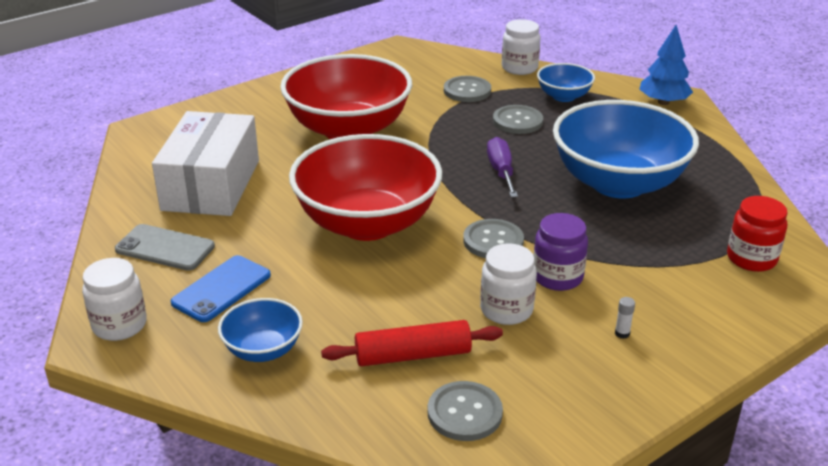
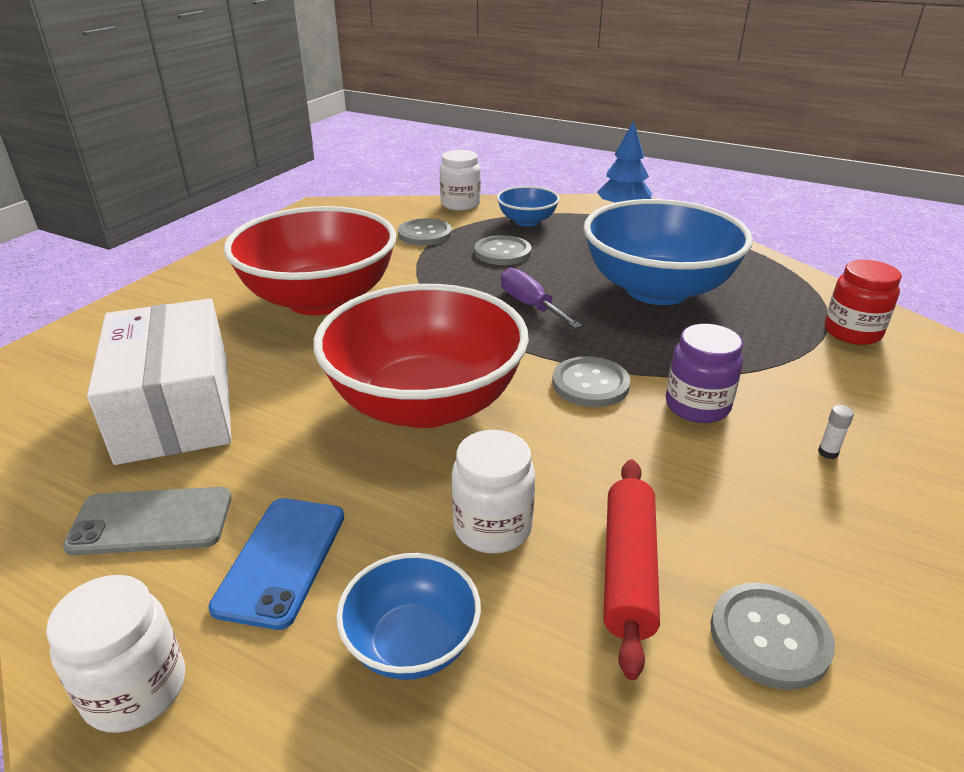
camera: 25 degrees left, 0 degrees up
(413, 355) = (628, 570): red rolling pin -> red rolling pin turned 45 degrees counterclockwise
(506, 310) = (681, 465): white jar -> white jar (492, 527)

